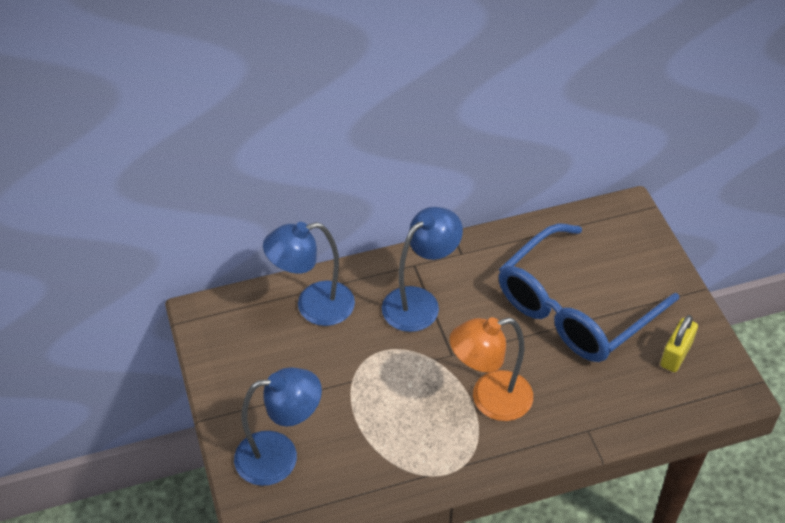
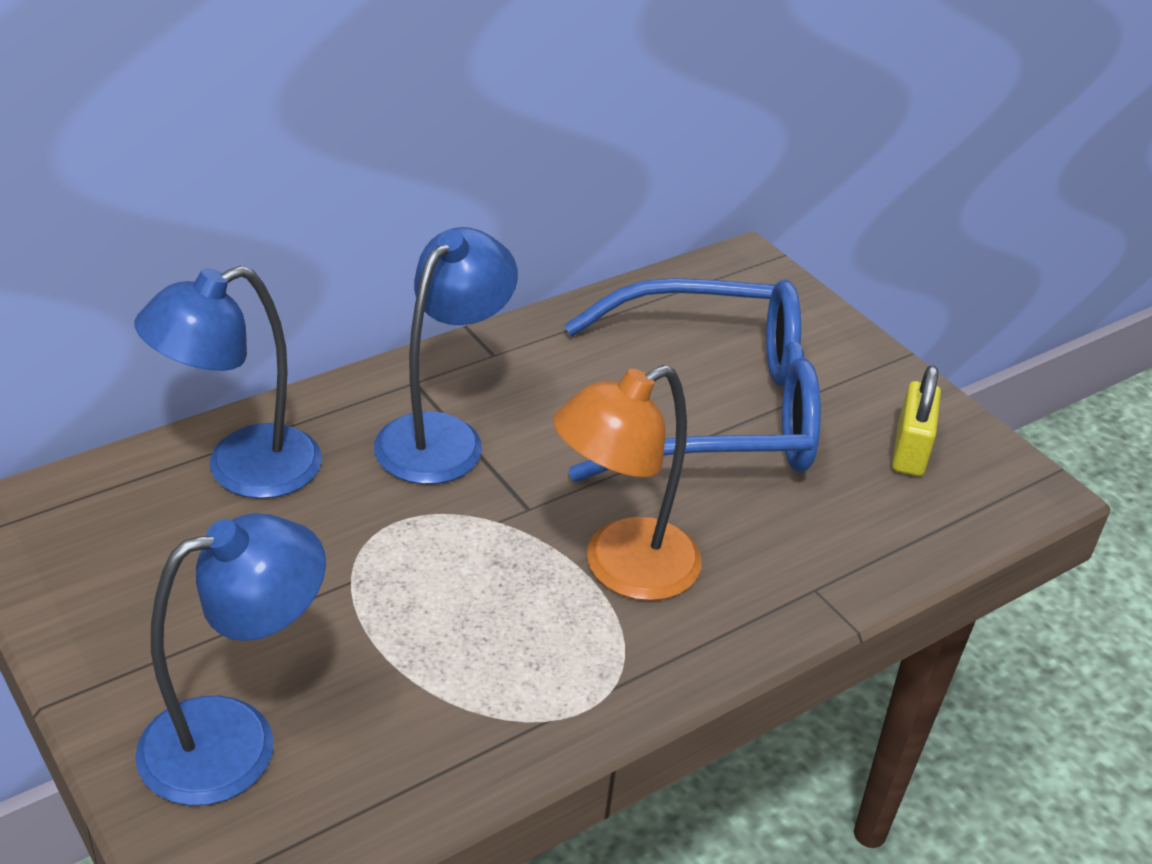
camera: 20 degrees left, 10 degrees down
(574, 309) = (716, 409): blue glasses -> blue glasses turned 120 degrees counterclockwise

